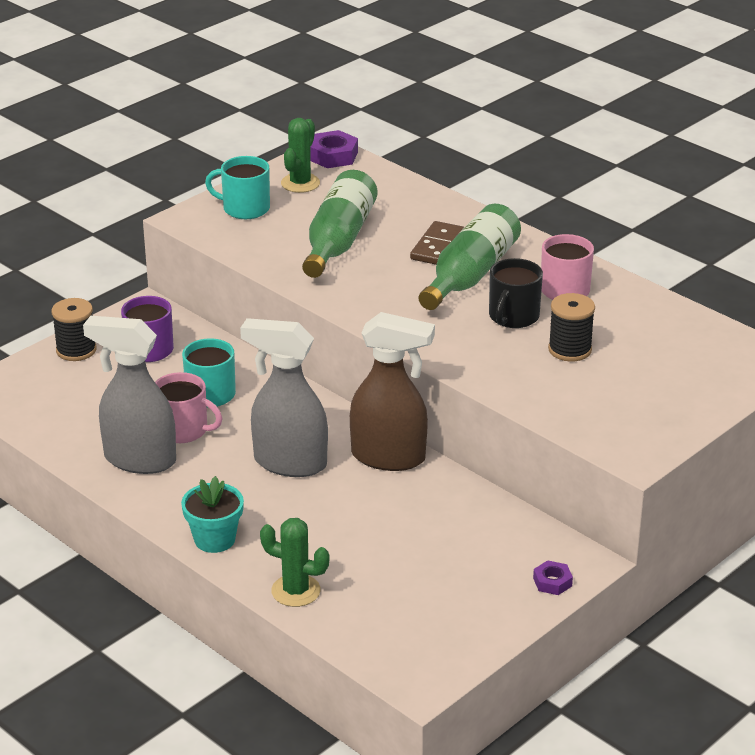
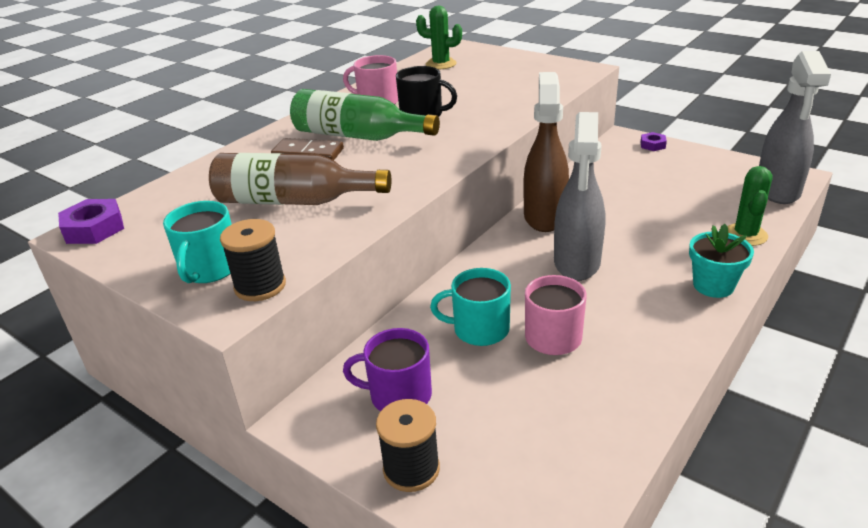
camera: 95 degrees left, 0 degrees up
(139, 460) = (620, 358): grey spray bottle -> grey spray bottle (777, 191)
(300, 183) = (156, 240): green cactus -> green cactus (441, 64)
(338, 241) = (294, 201): green bottle -> brown bottle
(570, 350) = (464, 94): black spool -> black spool (260, 286)

